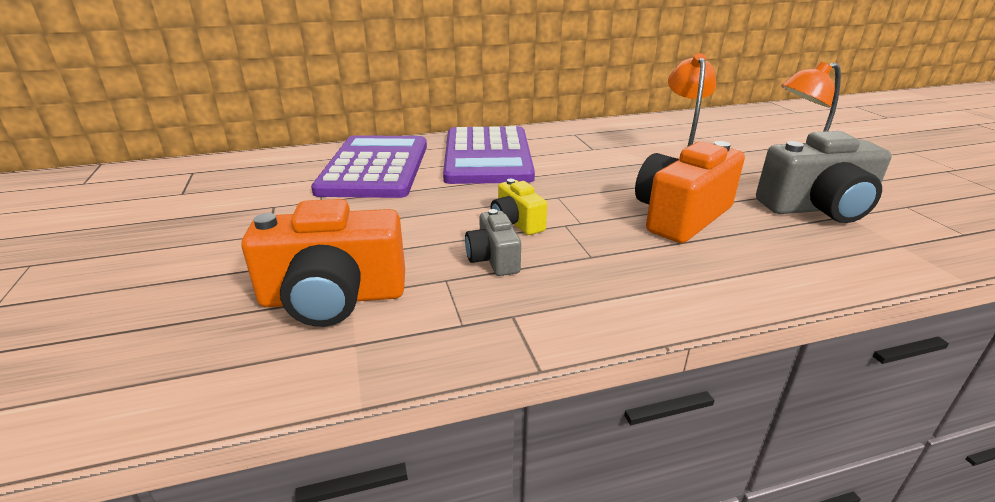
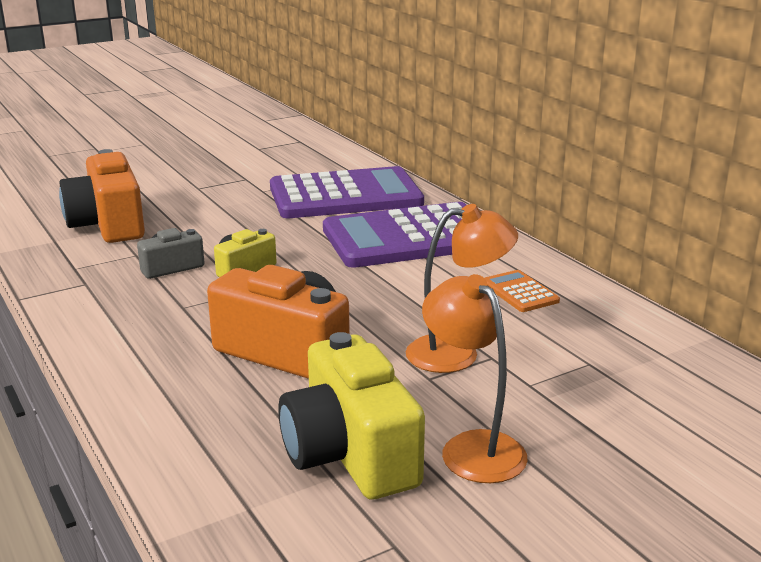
camera: 75 degrees right, 5 degrees down
(595, 139) = (520, 292): none -> orange calculator
(817, 208) = (350, 453): grey camera -> yellow camera

